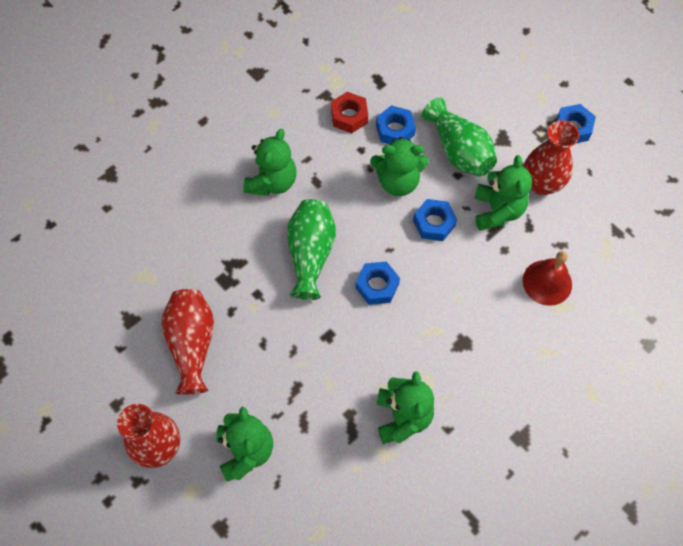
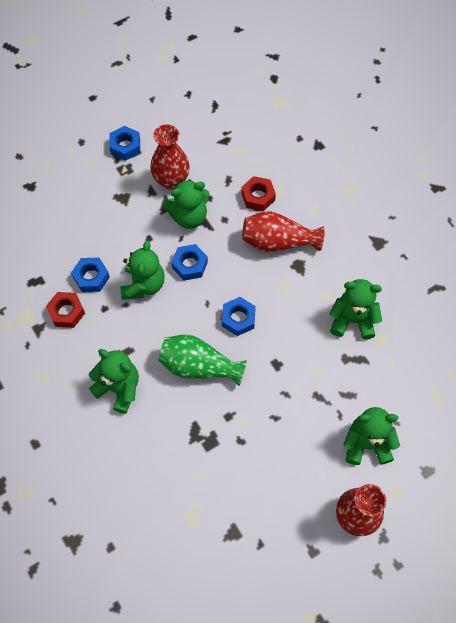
camera: 80 degrees left, 0 degrees up
(192, 344) = (266, 478): red vase -> red vase (278, 242)
(459, 151) = (125, 232): green vase -> none
(497, 211) = (188, 216): green teddy bear -> green teddy bear turned 150 degrees clockwise
(547, 282) = (258, 197): red bell -> red nut

